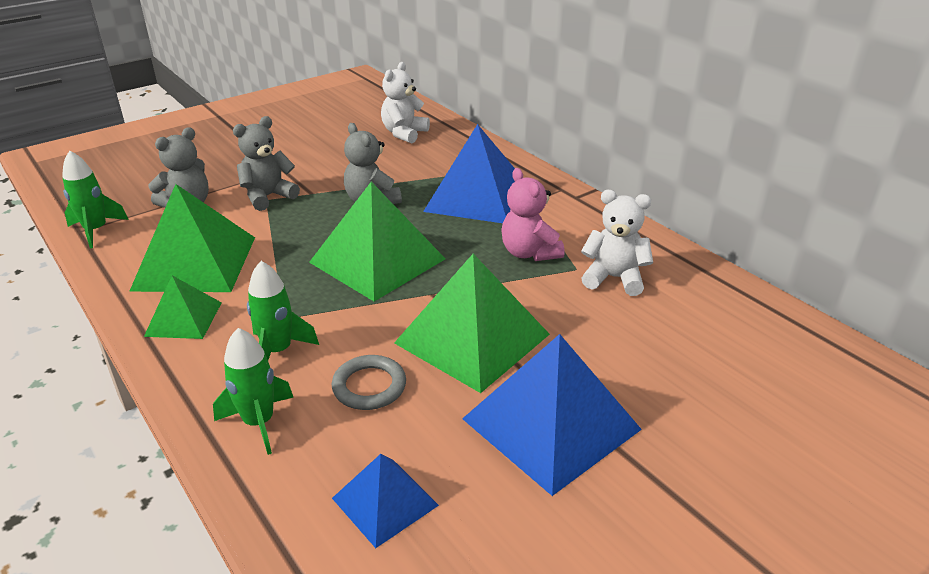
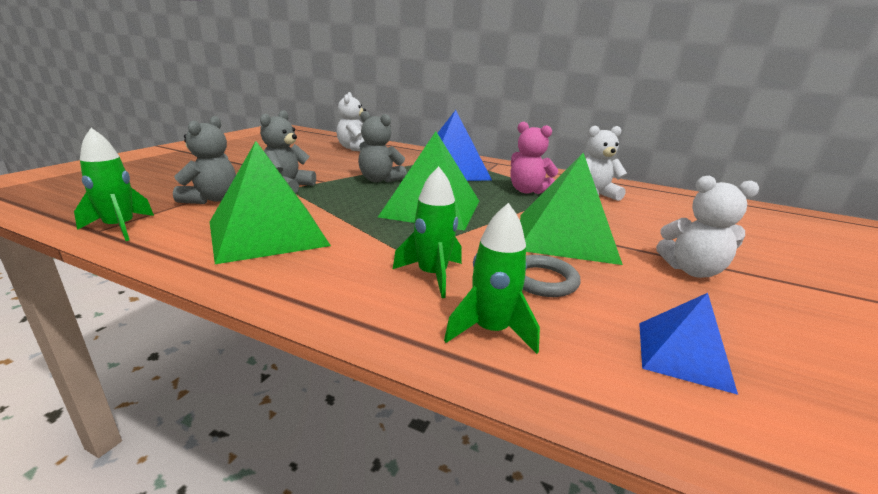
camera: 30 degrees left, 10 degrees down
(183, 319) = (305, 272): green pyramid -> none
(550, 424) = (692, 270): blue pyramid -> white teddy bear

